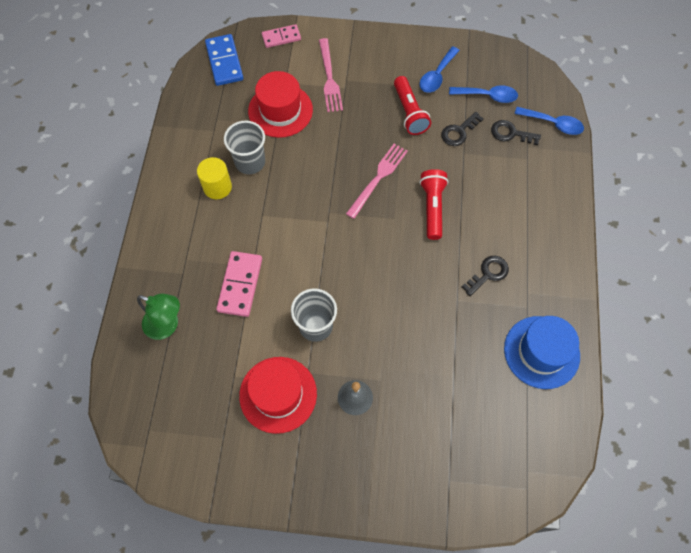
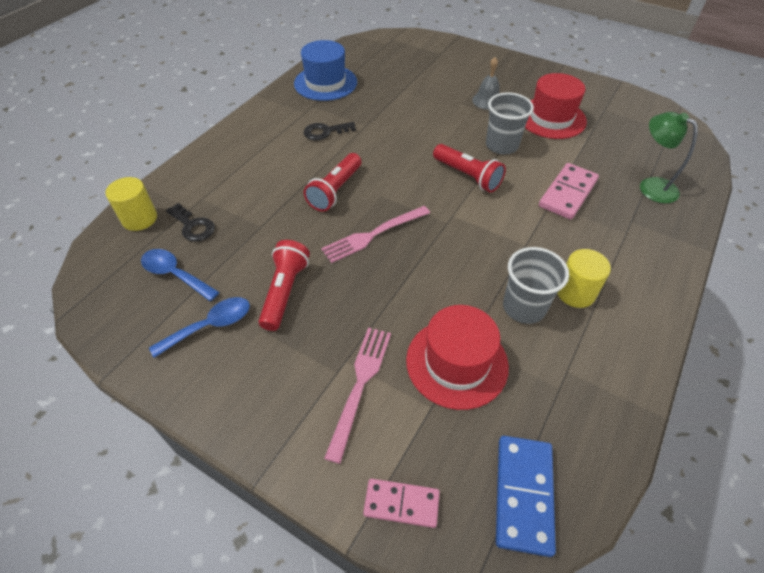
camera: 155 degrees left, 15 degrees down
(332, 270) = (468, 176): none -> red flashlight
(459, 132) = (246, 248): black key -> none
(553, 124) = (139, 219): blue spoon -> yellow cylinder

